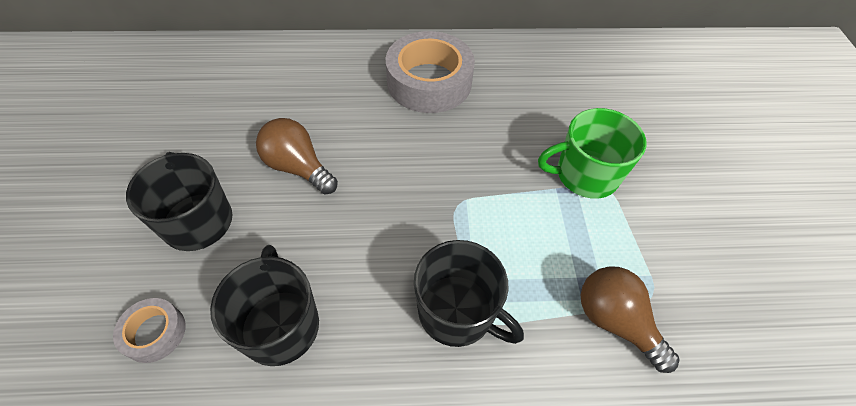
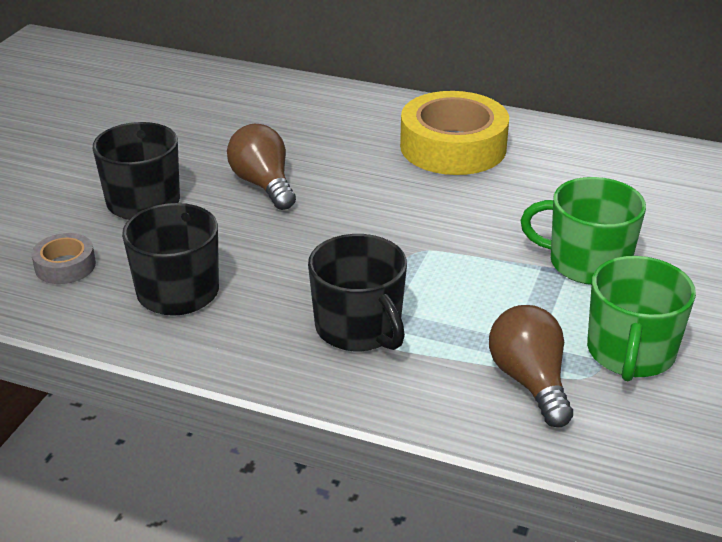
camera: 25 degrees right, 20 degrees down
(429, 82) = (453, 147): grey tape -> yellow tape
(665, 260) = (630, 353): none -> green mug

